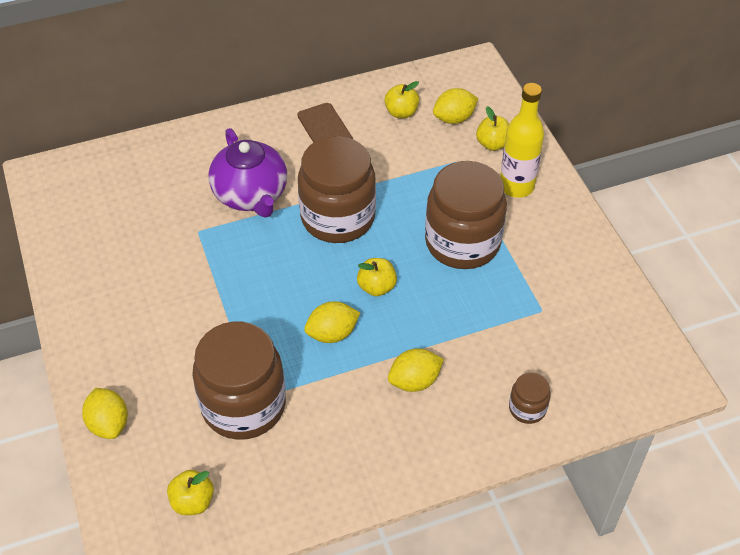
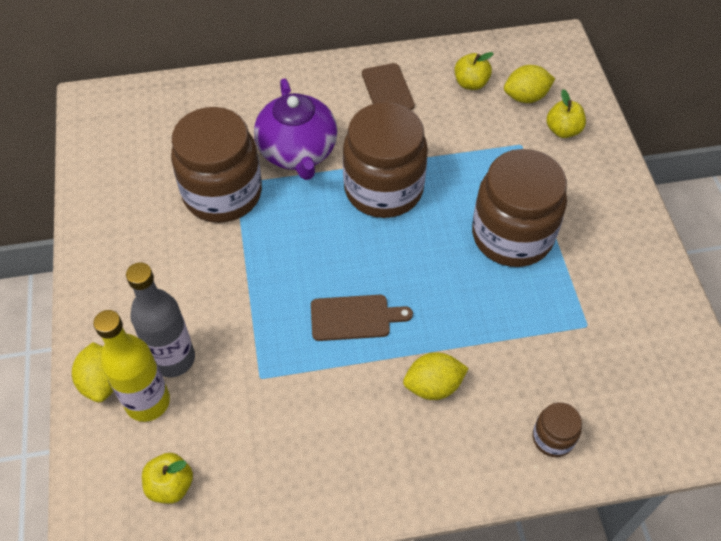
camera: 10 degrees right, 5 degrees up
(172, 394) = (173, 359): none -> grey bottle
(243, 405) = (245, 384): brown jar -> brown jar (222, 193)
(332, 333) = (354, 317): yellow lemon -> brown cutting board
(376, 287) = (411, 272): yellow apple -> none
(516, 186) = (581, 181): yellow bottle -> yellow bottle (147, 402)

